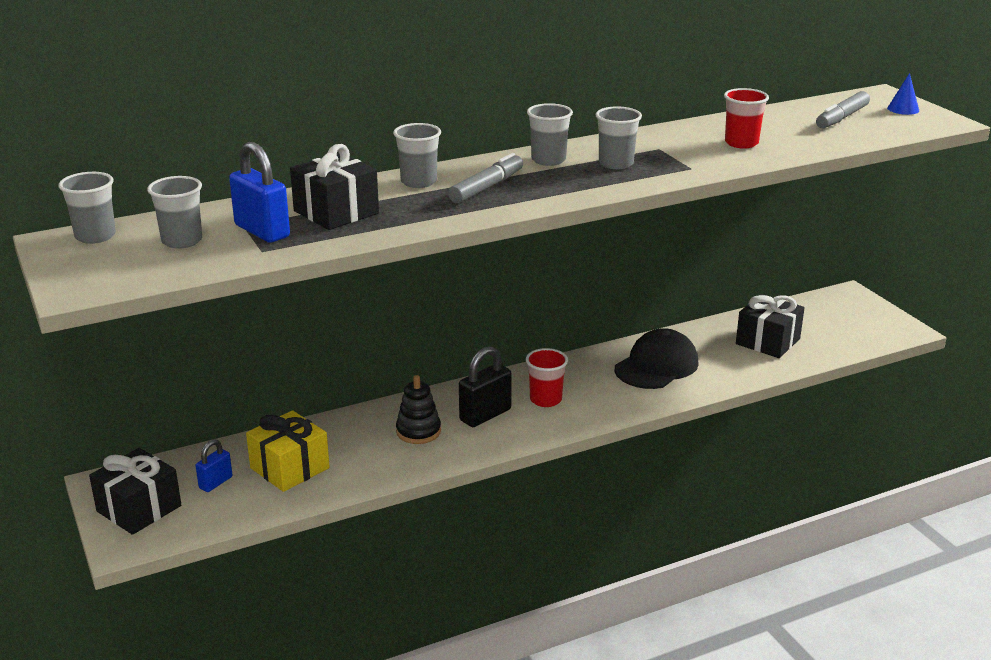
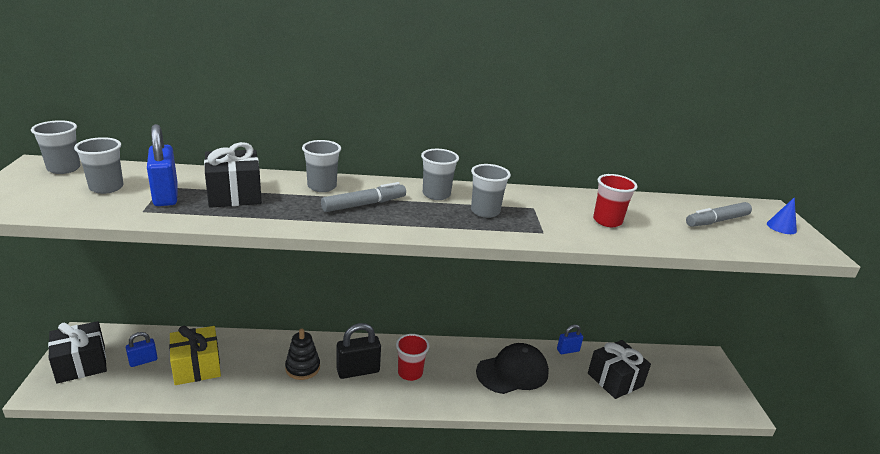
camera: 20 degrees right, 0 degrees up
(700, 329) = (568, 350): none -> blue padlock

